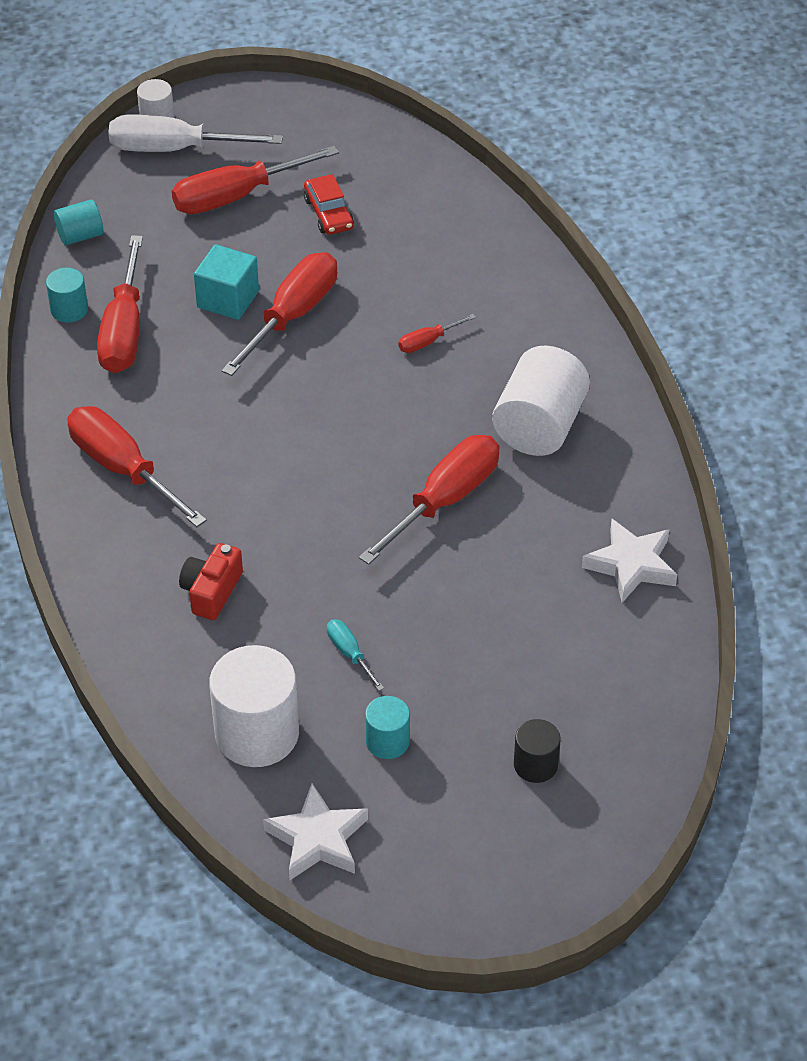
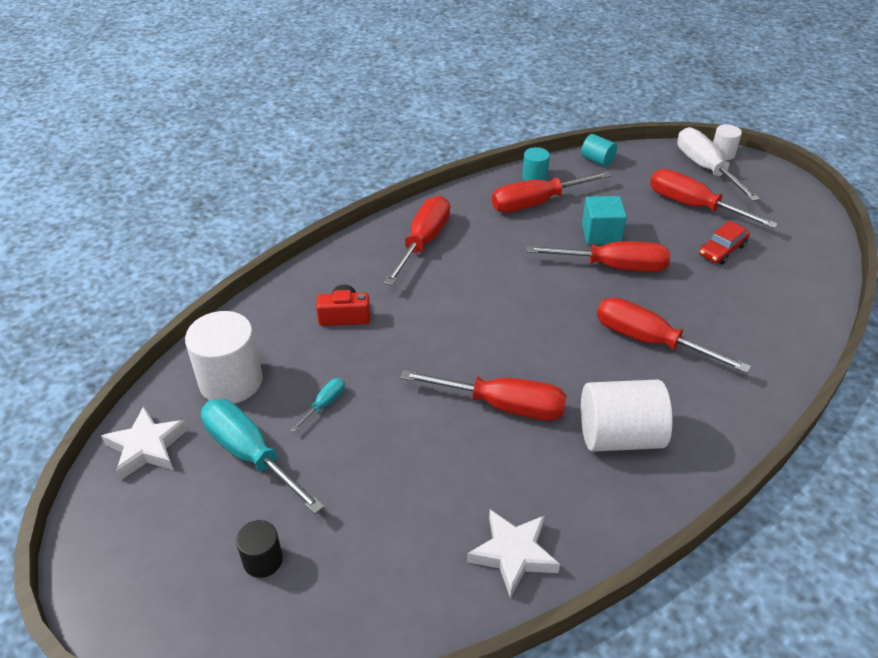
camera: 65 degrees right, 5 degrees down
(387, 741) = (251, 455): turquoise cylinder -> turquoise screwdriver
(428, 342) = (650, 341): red screwdriver -> red screwdriver, size x2.17

